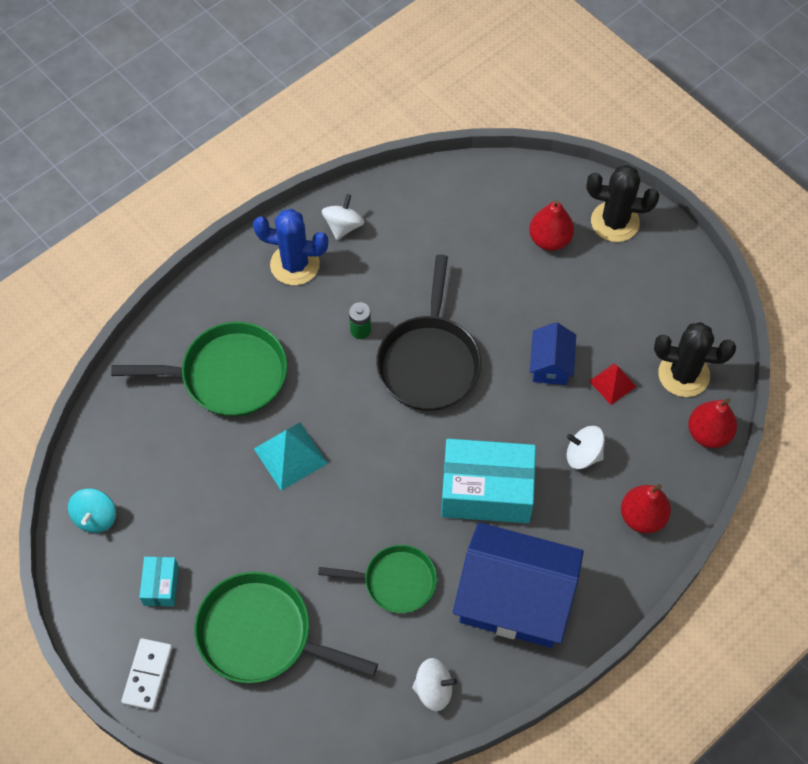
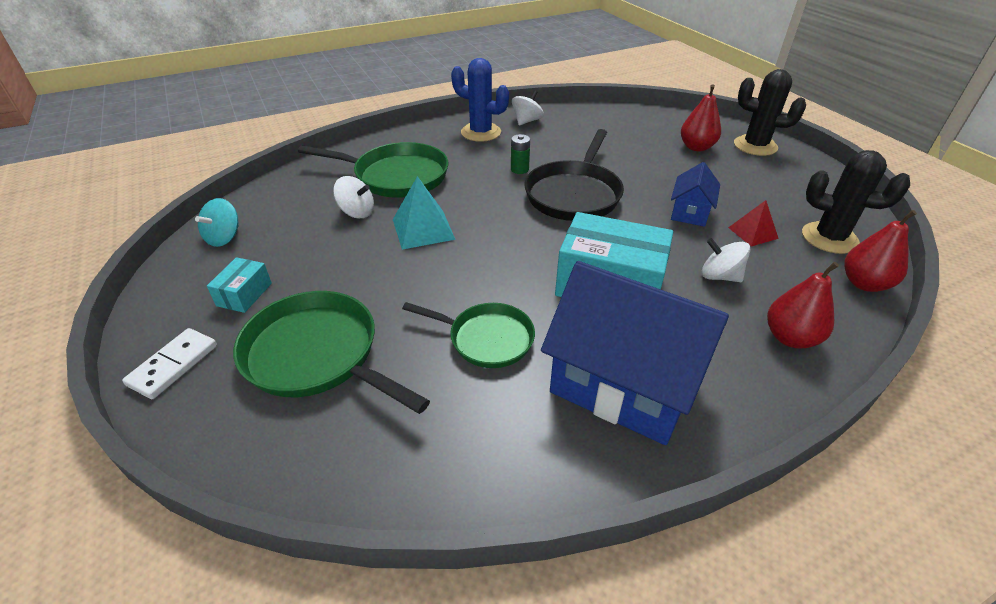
camera: 15 degrees right, 20 degrees down
(433, 689) = (495, 458): white spinning top -> white spinning top (357, 212)

